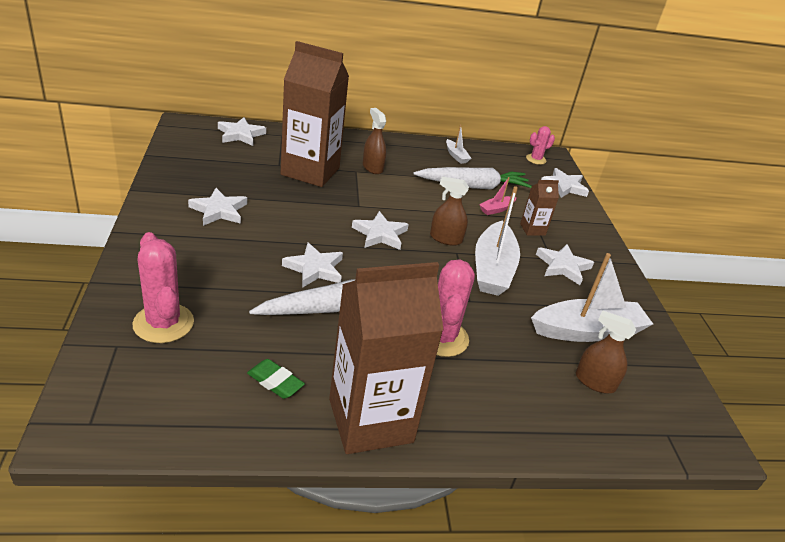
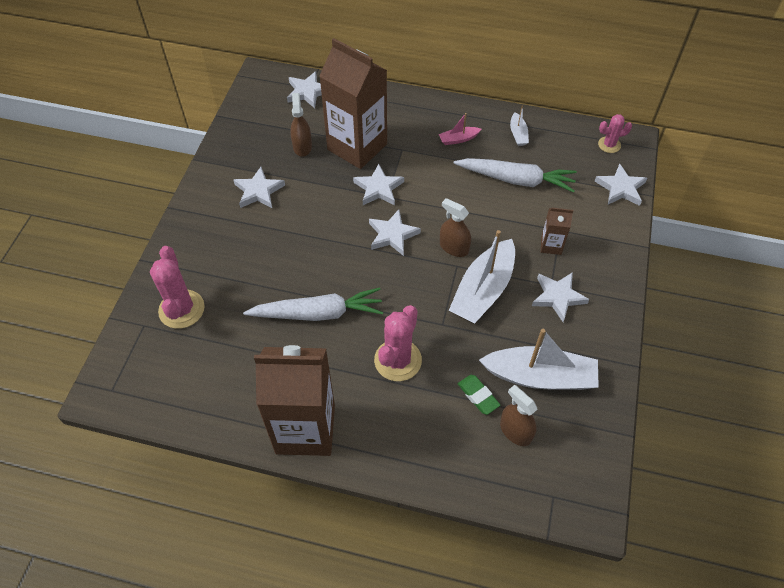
camera: 25 degrees right, 20 degrees up
(275, 382) = (246, 379): green eraser -> green eraser (478, 396)
(315, 268) = (318, 268): white star -> white star (378, 188)
(372, 167) = (421, 145): brown spray bottle -> brown spray bottle (302, 146)
(496, 209) = (525, 214): pink boat -> pink boat (458, 139)

